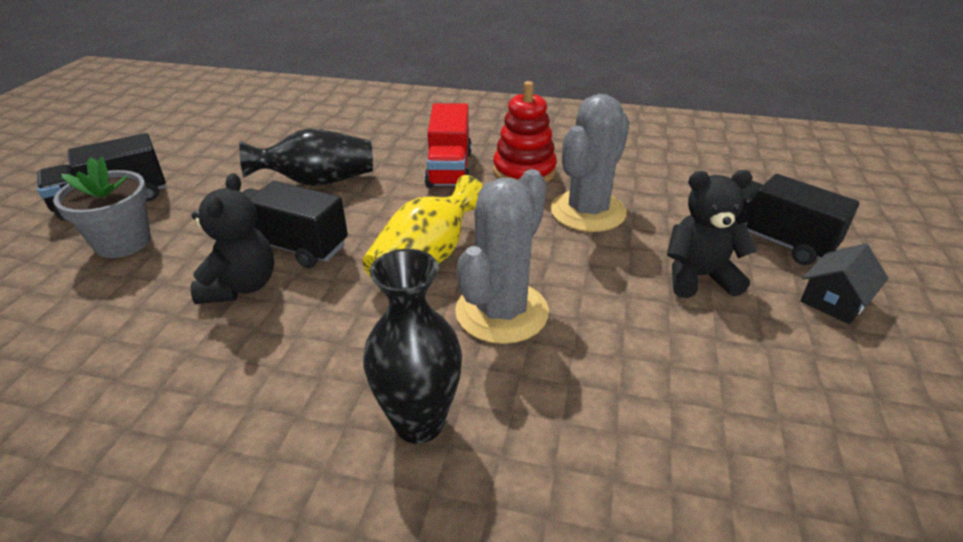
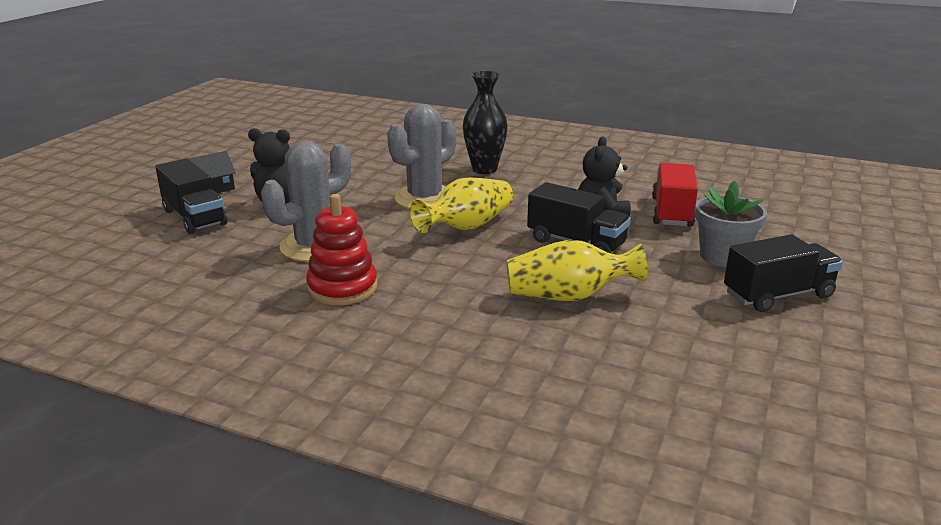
camera: 170 degrees left, 10 degrees down
(317, 181) = (568, 296): black vase -> yellow vase
(449, 169) = (422, 298): red truck -> red truck (672, 212)

